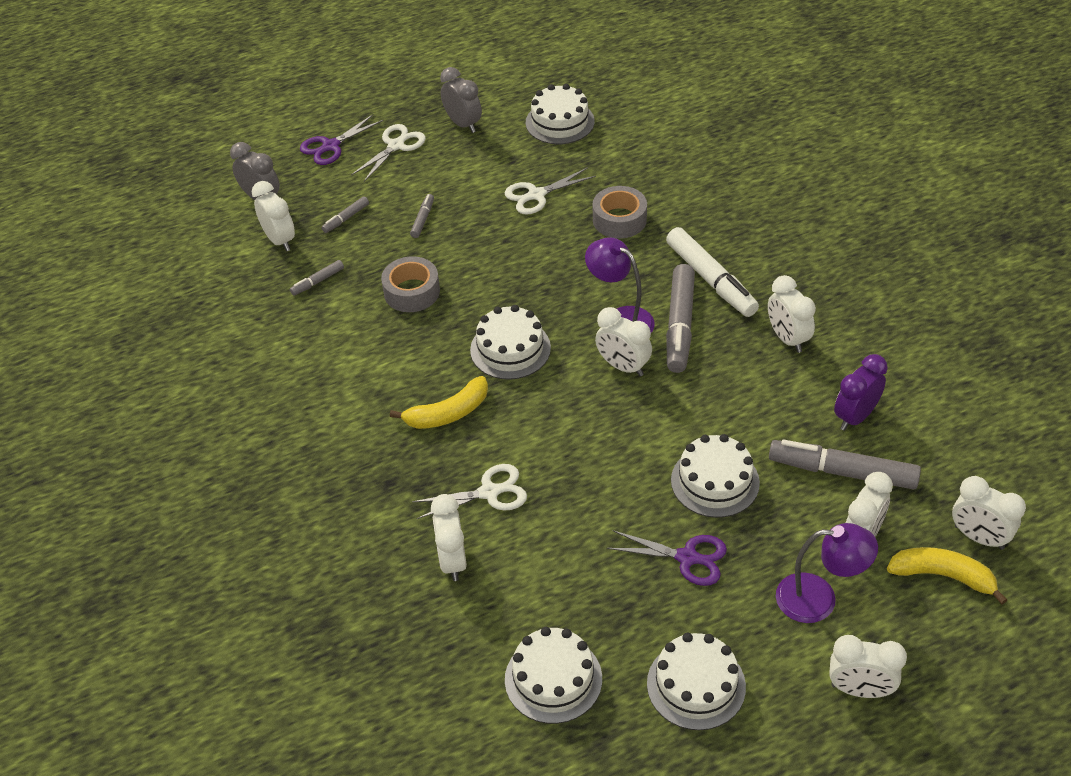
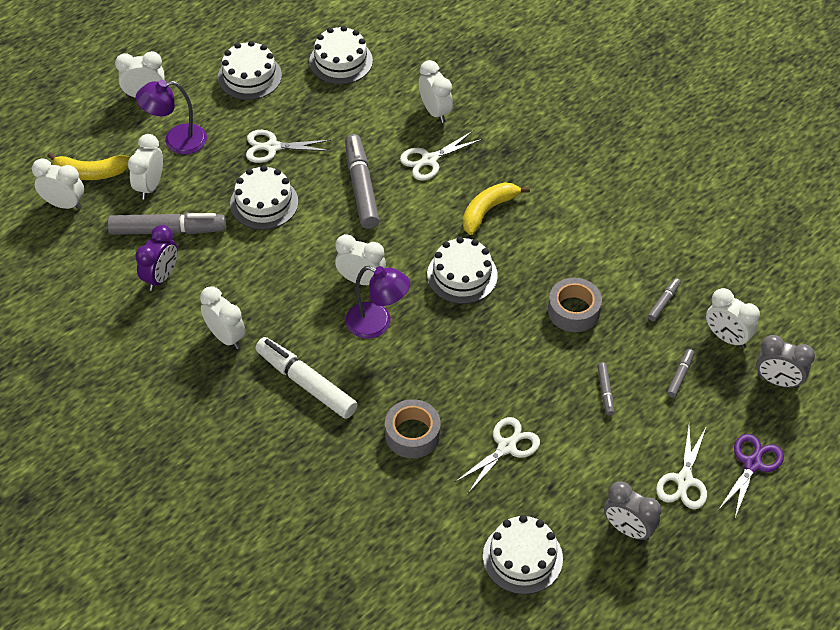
camera: 160 degrees right, 5 degrees up
(680, 325) = (323, 329): grey marker -> grey marker (361, 187)
(687, 557) = (272, 147): purple scissors -> white scissors

